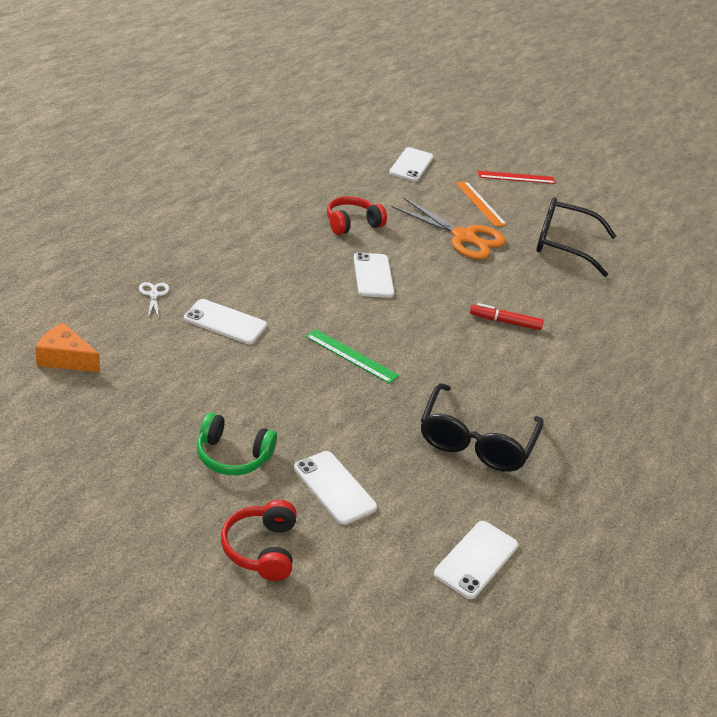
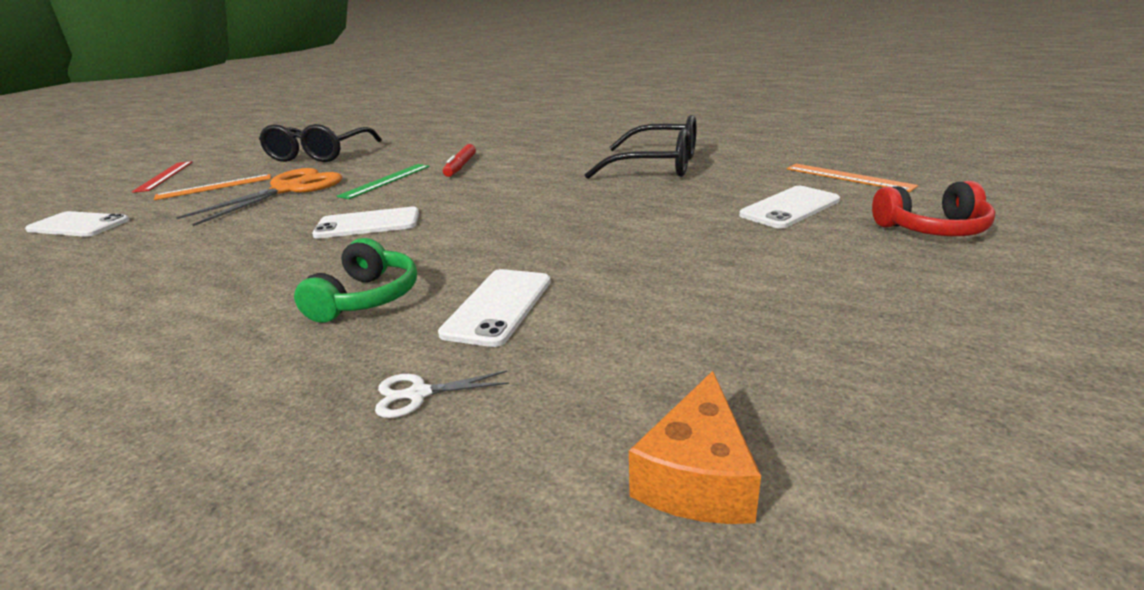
camera: 85 degrees left, 10 degrees down
(232, 456) = (802, 262): green headphones -> green headphones (366, 298)
(351, 356) = (548, 220): green ruler -> green ruler (385, 181)
(352, 224) = (225, 246): red headphones -> none
(403, 558) = (848, 177): none -> orange ruler
(476, 559) = (811, 157): white phone -> none

